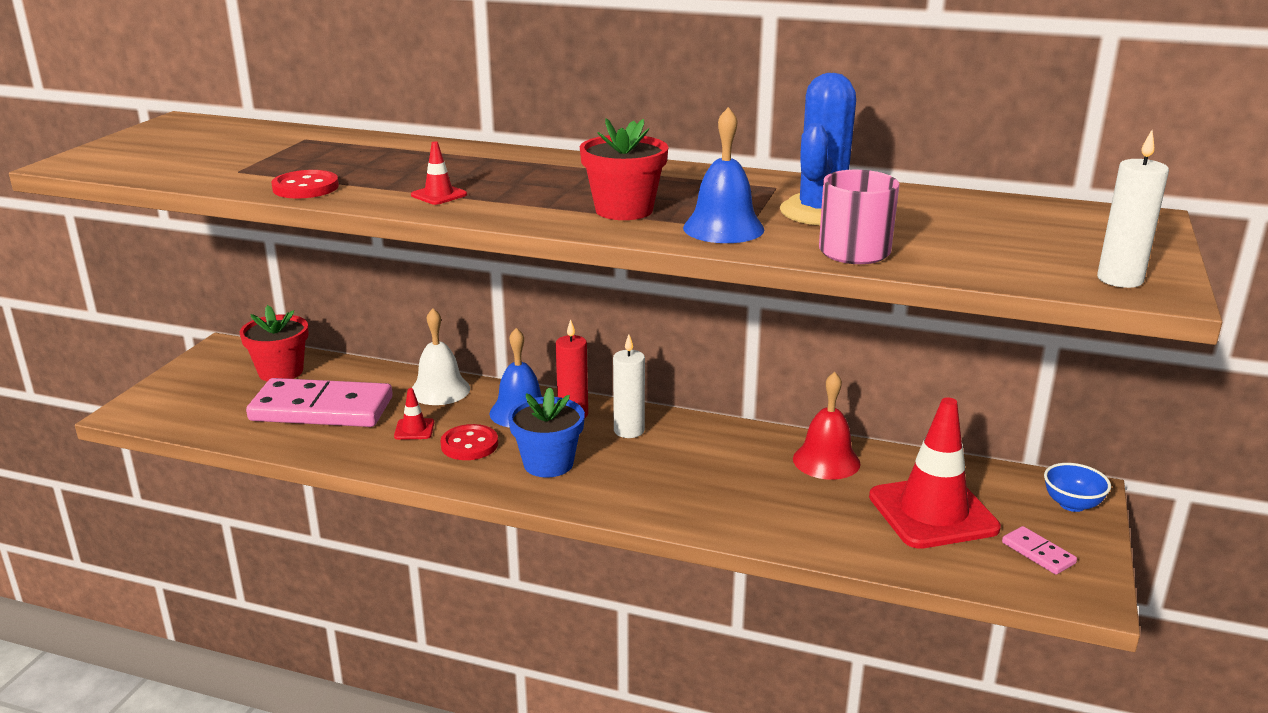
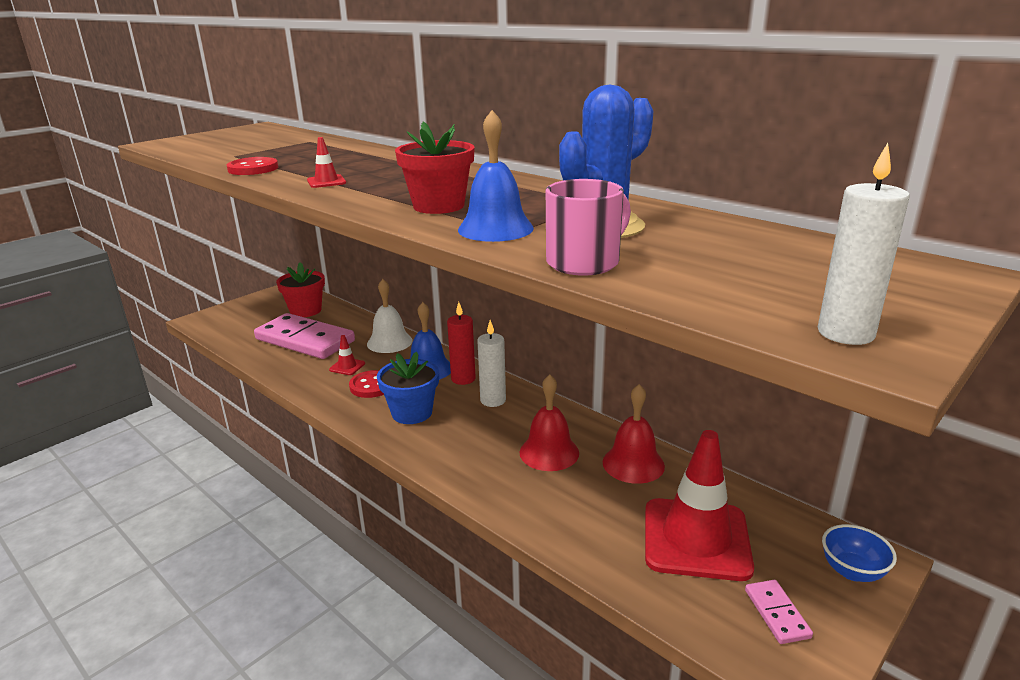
camera: 25 degrees right, 0 degrees up
(735, 469) = (549, 452): none -> red bell

